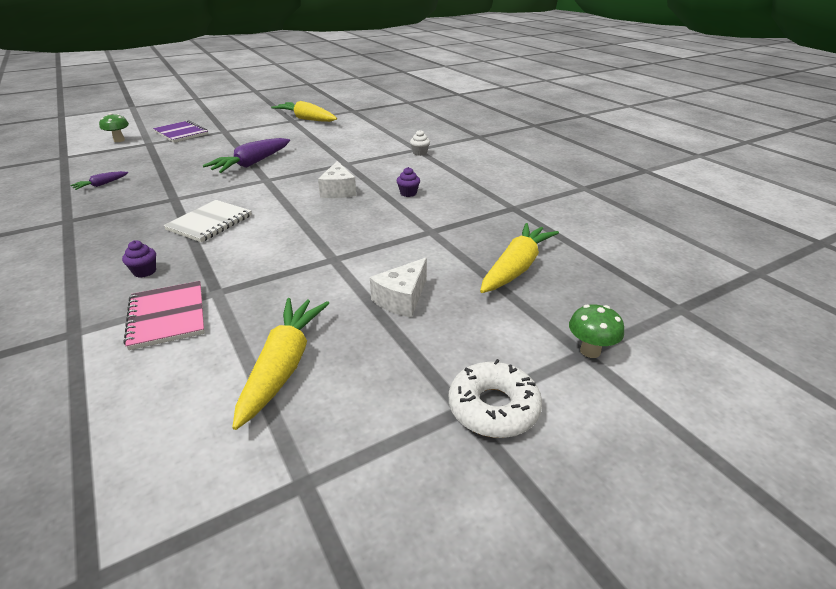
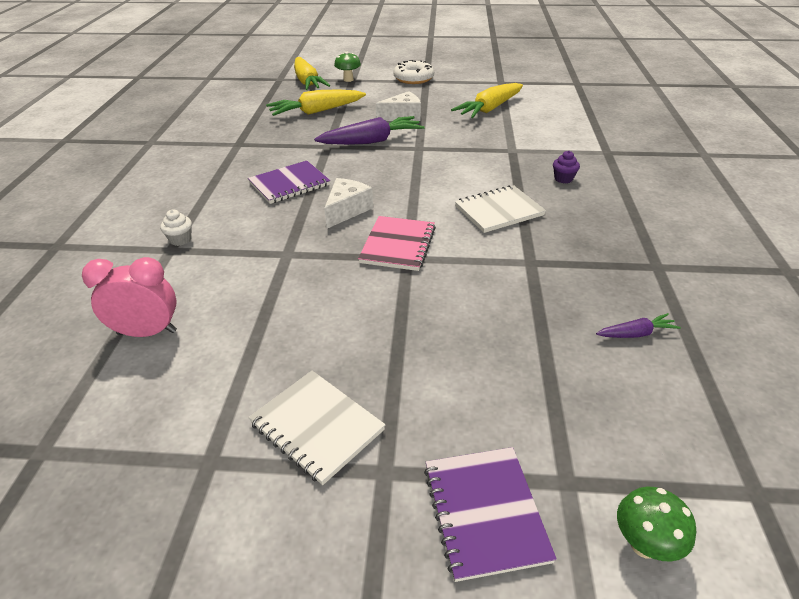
camera: 145 degrees left, 5 degrees up
(167, 316) = (547, 145): pink notebook -> pink notebook (398, 245)
(251, 164) = (403, 303): purple carrot -> purple carrot (372, 141)
(260, 131) = (317, 427): none -> white notebook
(306, 119) = (177, 451): yellow carrot -> yellow carrot (307, 82)
(368, 130) = (147, 332): none -> pink clock
(408, 193) = (289, 184): purple cupcake -> purple notebook

